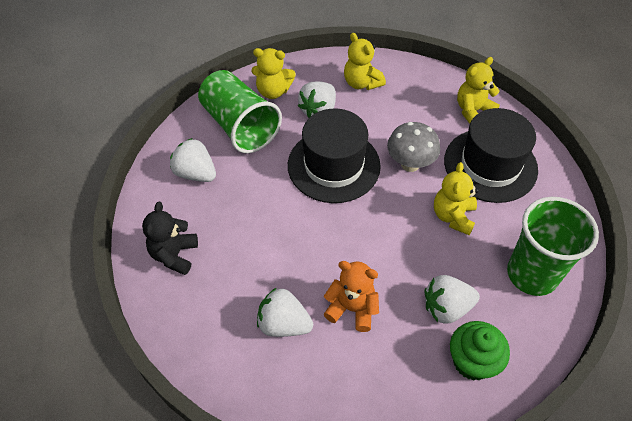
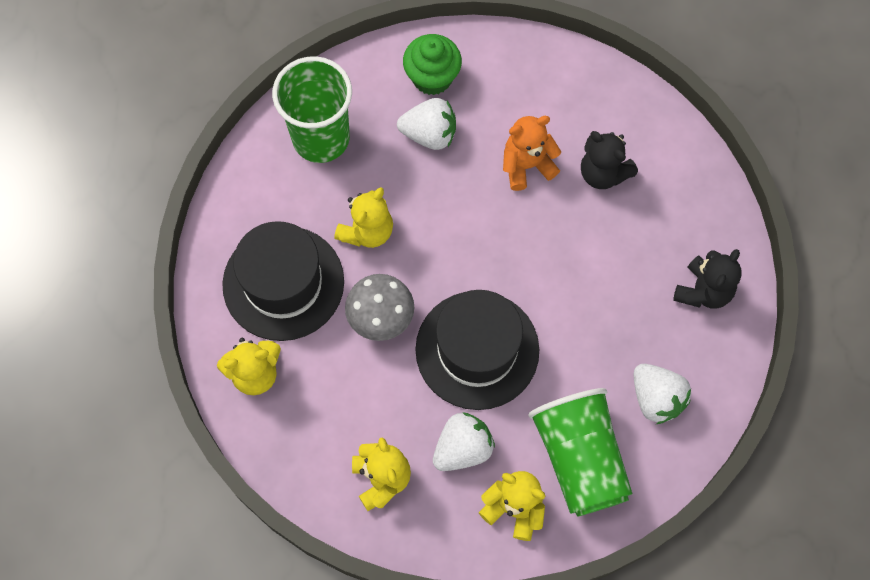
camera: 160 degrees left, 15 degrees up
(284, 324) = (603, 173): white strawberry -> black teddy bear
(352, 308) = (527, 165): orange teddy bear -> orange teddy bear turned 120 degrees clockwise

